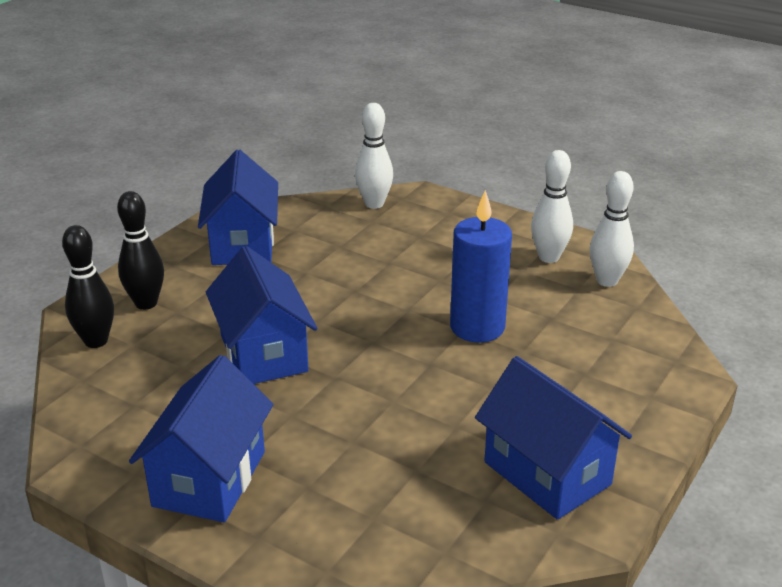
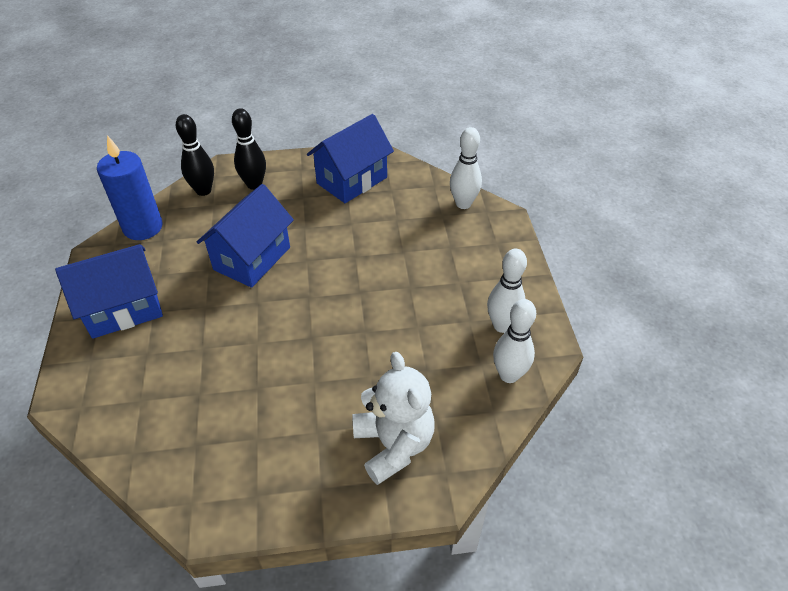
camera: 50 degrees right, 15 degrees up
(477, 327) = (374, 336): blue candle -> blue candle (143, 227)
(547, 473) = (246, 463): blue house -> none
(617, 374) = (393, 445): none -> white teddy bear

